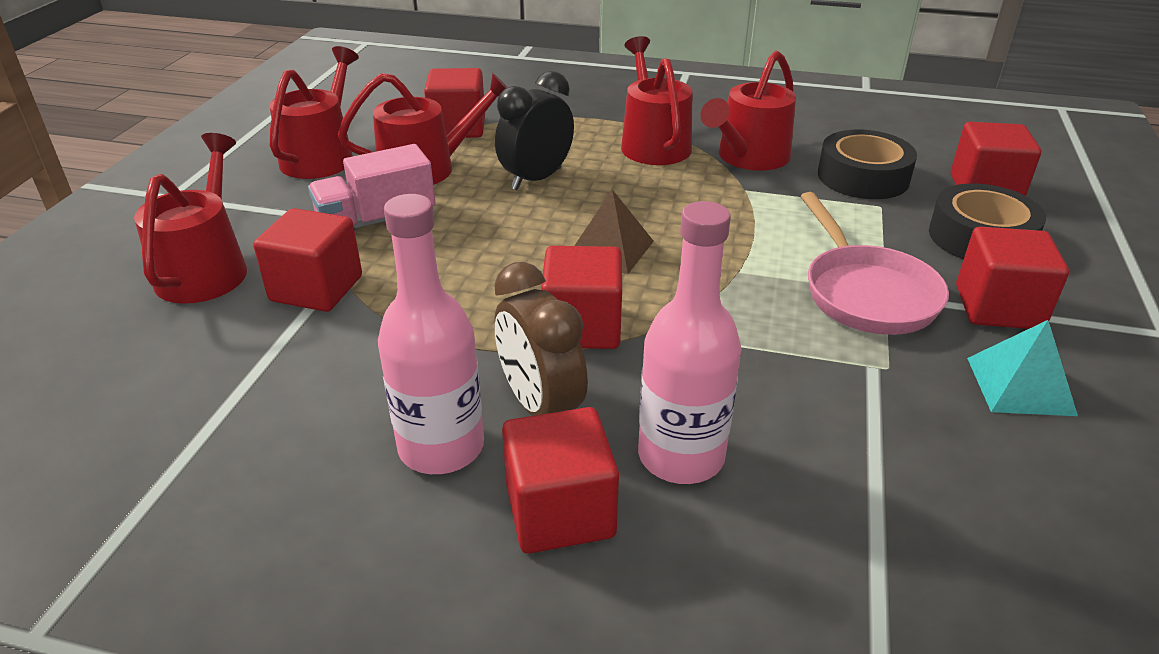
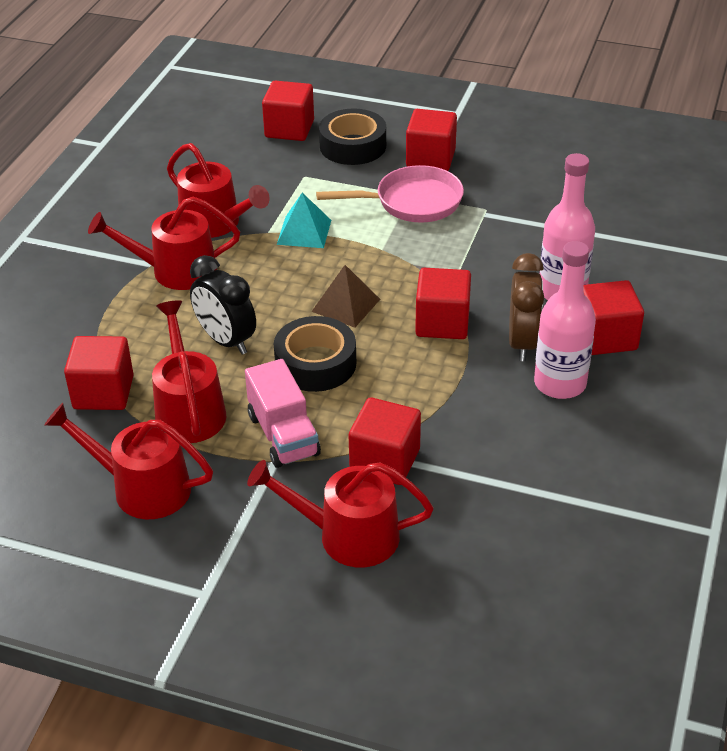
camera: 85 degrees left, 5 degrees up
(540, 406) = (522, 343): brown clock -> brown clock turned 60 degrees counterclockwise
(863, 177) = (260, 175): black tape -> black tape (315, 363)
(1020, 385) = (502, 169): turquoise pyramid -> turquoise pyramid (304, 232)

